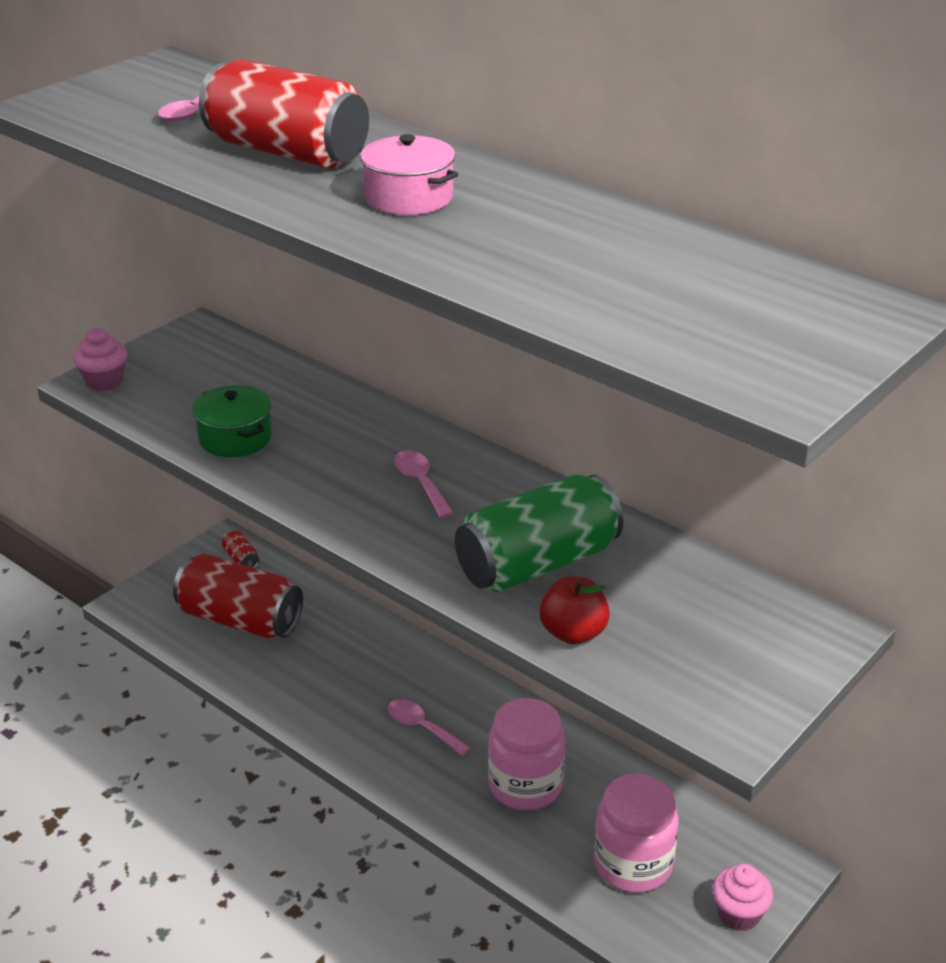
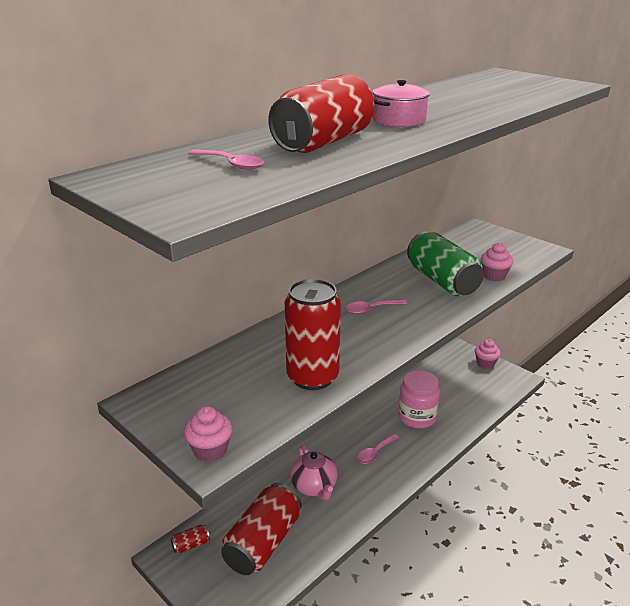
camera: 85 degrees left, 5 degrees down
(235, 438) = (312, 377): green pot -> red can
(342, 660) = (314, 487): none -> pink teapot
(573, 633) = (494, 276): red apple -> pink cupcake
(633, 864) = (463, 388): pink jar -> none

